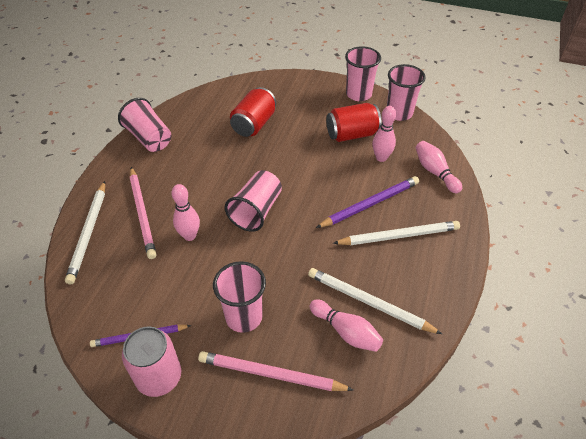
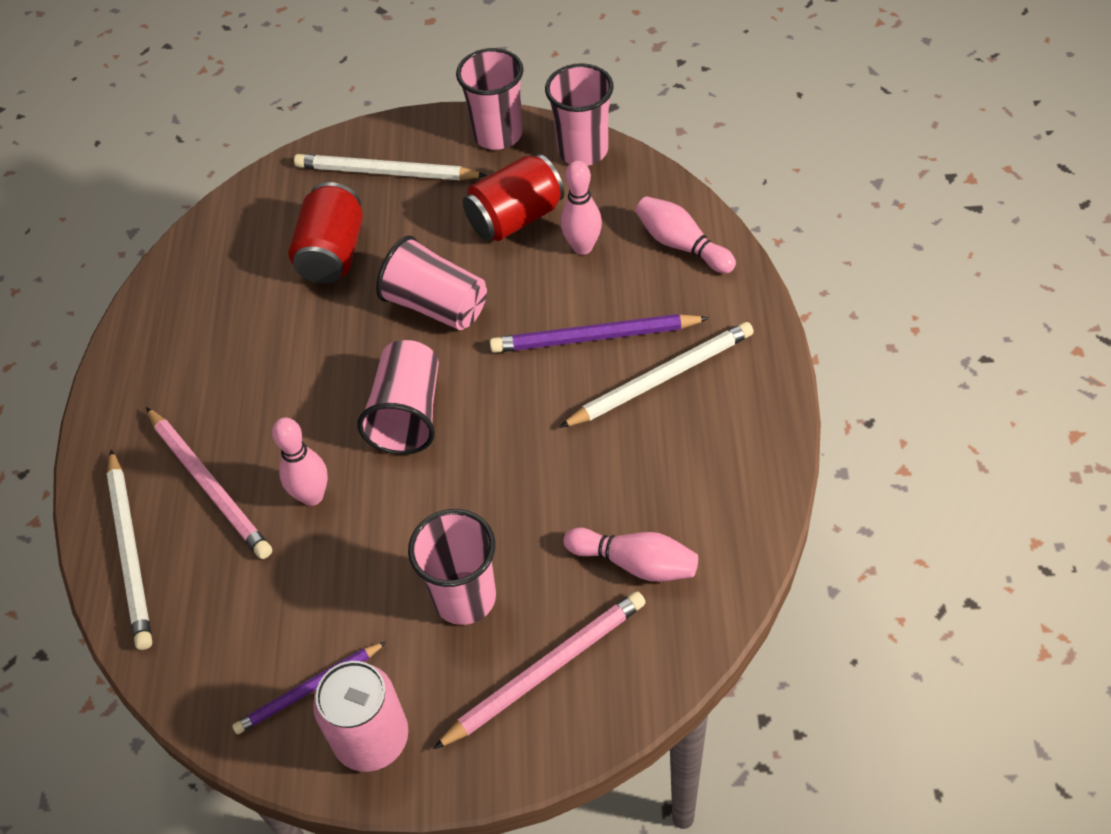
camera: 15 degrees left, 5 degrees up
(149, 138) = (150, 342): pink cup -> pink cup (436, 306)
(271, 374) = (545, 670): pink pencil -> pink pencil turned 150 degrees clockwise
(369, 302) = (653, 505): white pencil -> white pencil (386, 172)
(370, 204) = (594, 337): purple pencil -> purple pencil turned 135 degrees counterclockwise

